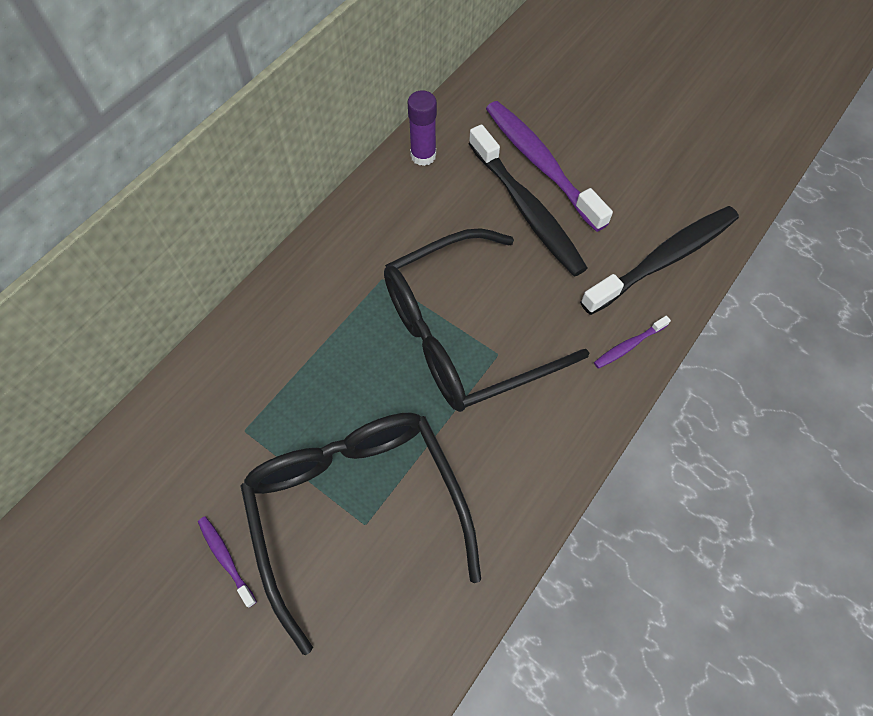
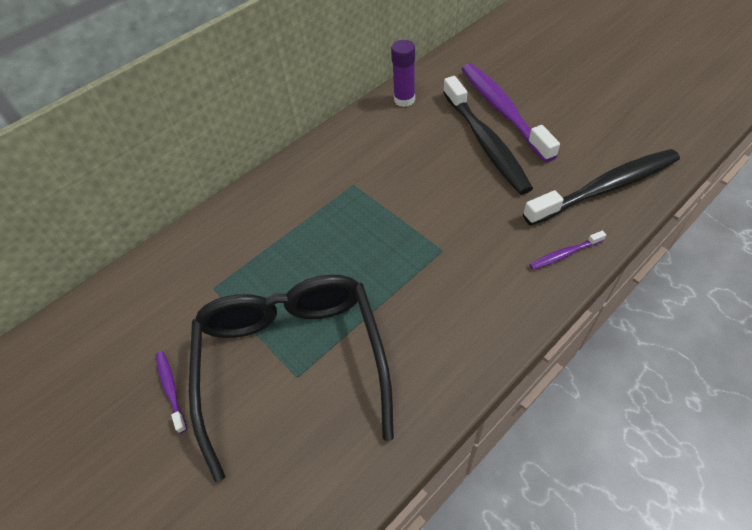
camera: 15 degrees right, 10 degrees down
(464, 334) = (414, 231): black glasses -> none

